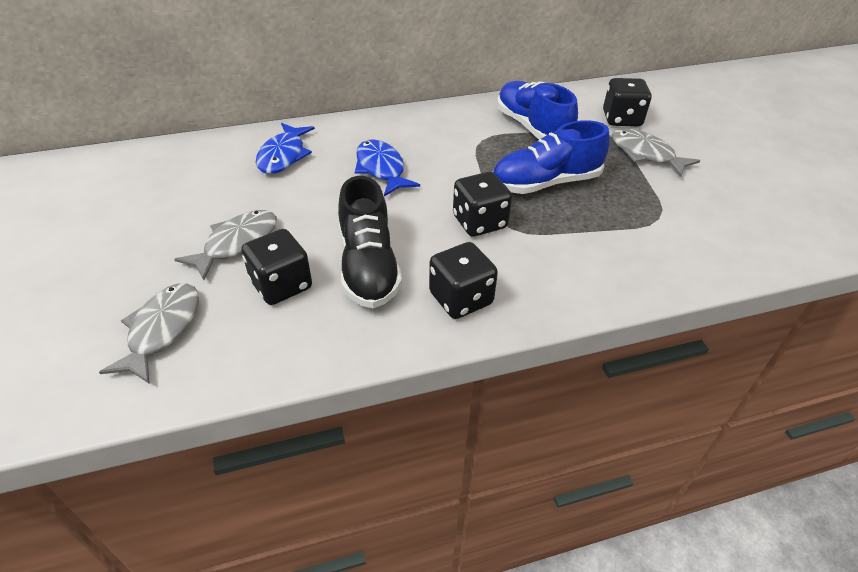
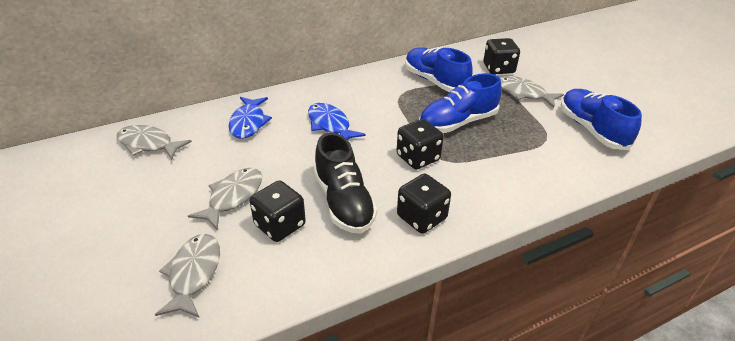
camera: 10 degrees left, 5 degrees down
(159, 169) = (148, 144): none -> grey fish
(727, 212) = (592, 130): none -> blue shoe

